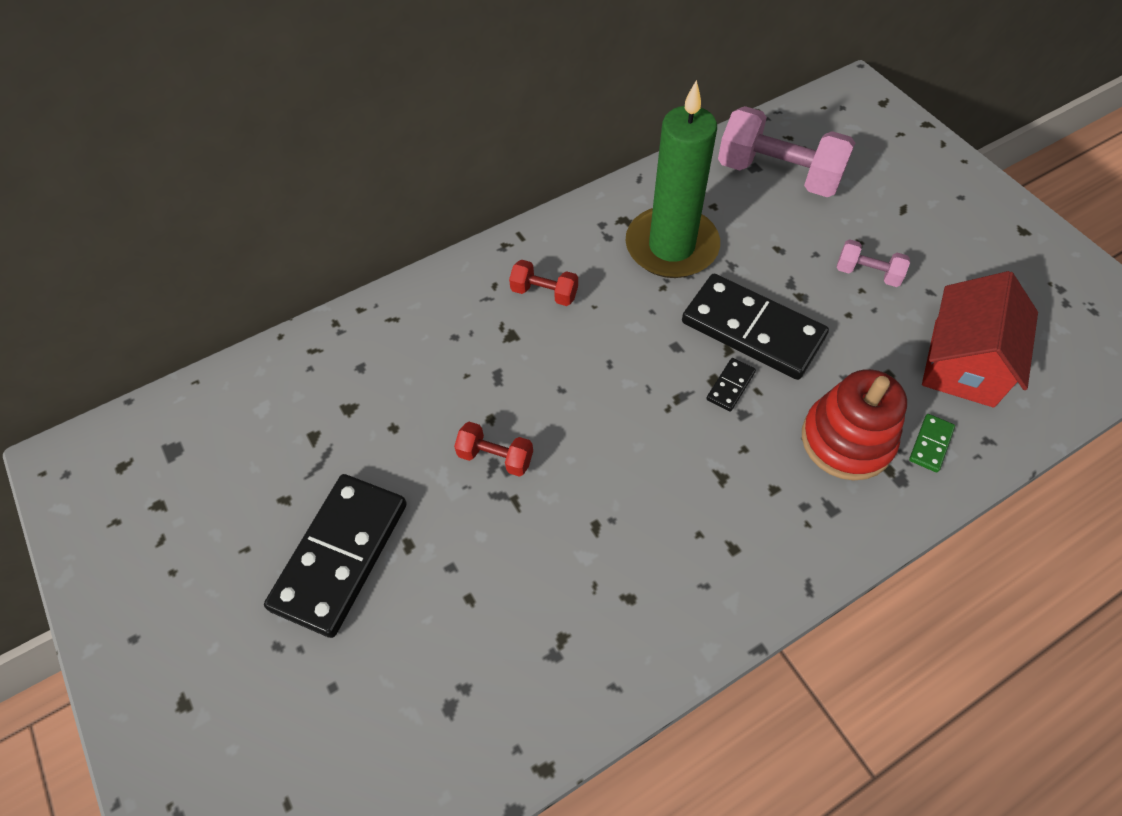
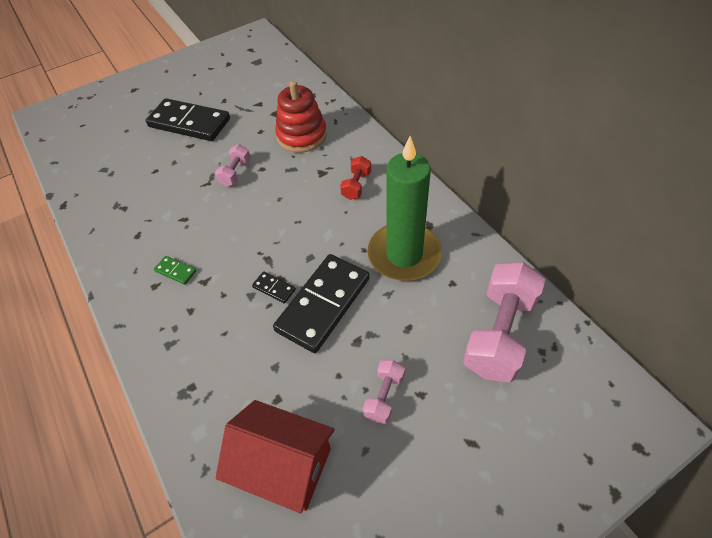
camera: 90 degrees right, 5 degrees down
(495, 457) = (235, 173): red dumbbell -> pink dumbbell
(846, 440) = (220, 360): red stacking toy -> red stacking toy (302, 136)
(930, 444) = (208, 421): green domino -> green domino (176, 271)

